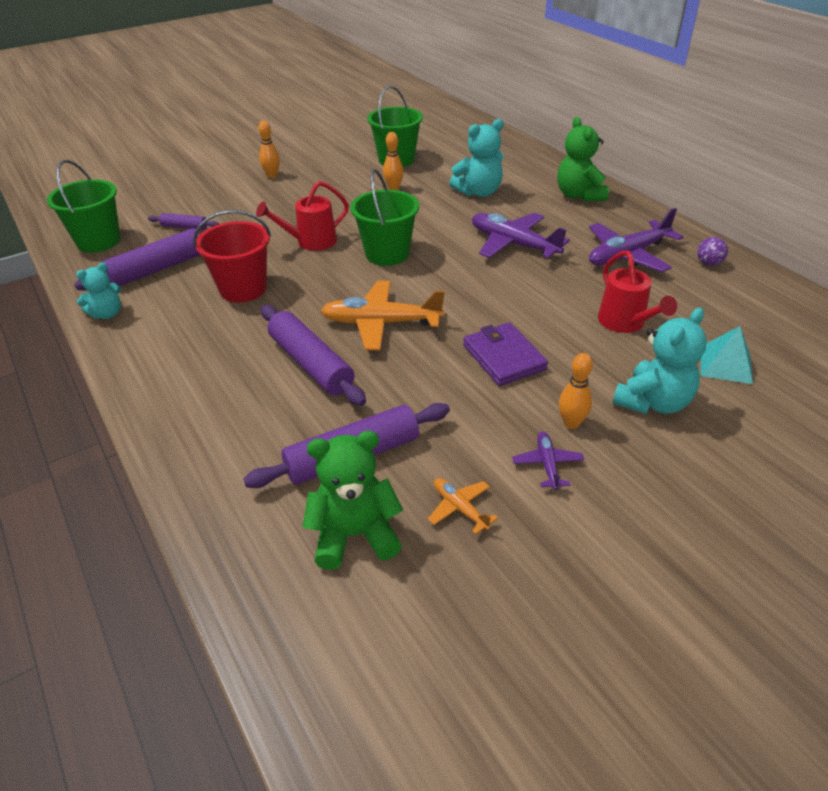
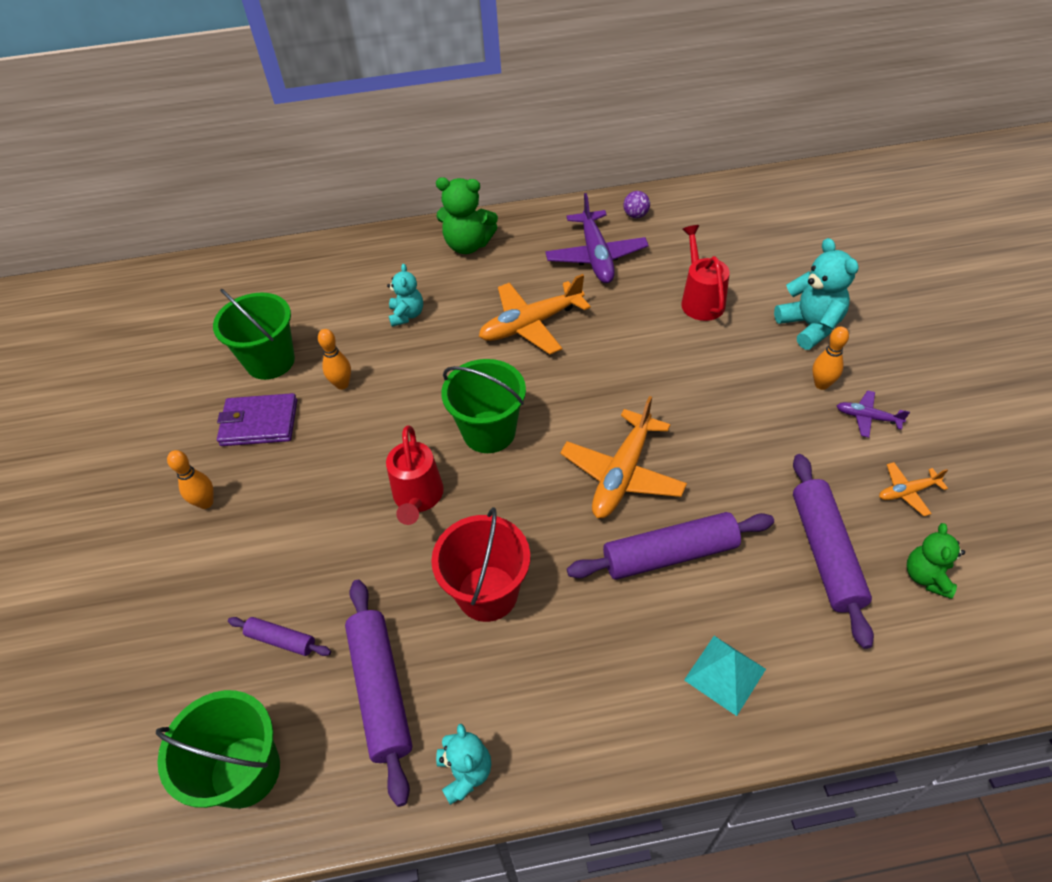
camera: 65 degrees left, 10 degrees up
(184, 227) = (281, 640): purple rolling pin -> purple rolling pin turned 75 degrees clockwise
(354, 535) = (926, 576): green teddy bear -> green teddy bear, size x0.63
(479, 192) = (407, 315): turquoise teddy bear -> turquoise teddy bear, size x0.63
(503, 357) = (717, 396): purple wallet -> purple wallet (259, 423)
(513, 244) = (531, 325): purple plane -> orange plane
(625, 323) = (700, 300): red watering can -> red watering can turned 105 degrees counterclockwise
(726, 364) = (777, 267): turquoise pyramid -> turquoise pyramid (725, 674)

